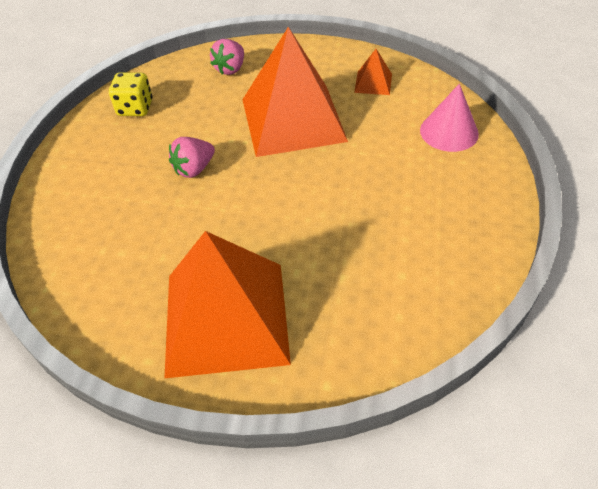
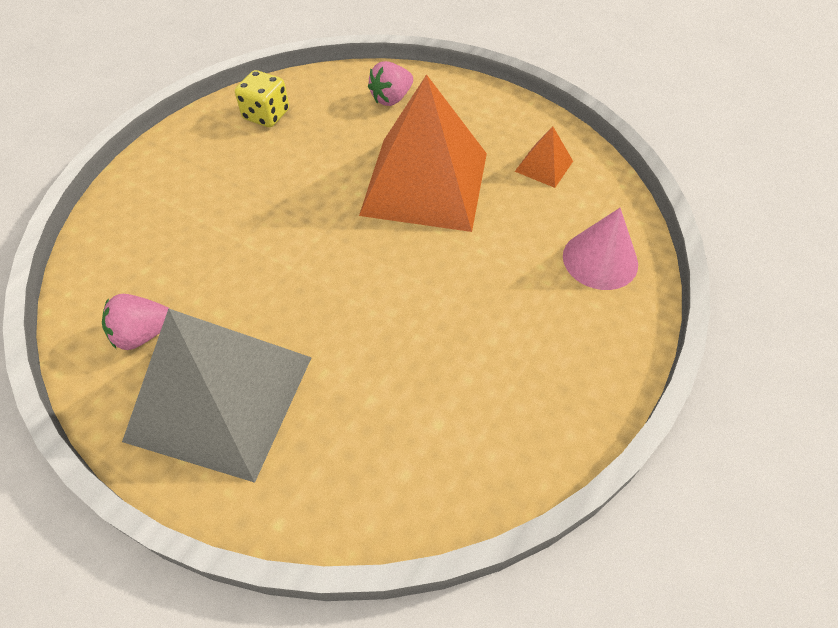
camera: 20 degrees right, 5 degrees up
(194, 169) = (286, 208): pink strawberry -> pink strawberry (143, 334)
(226, 317) = (220, 397): orange pyramid -> grey pyramid

